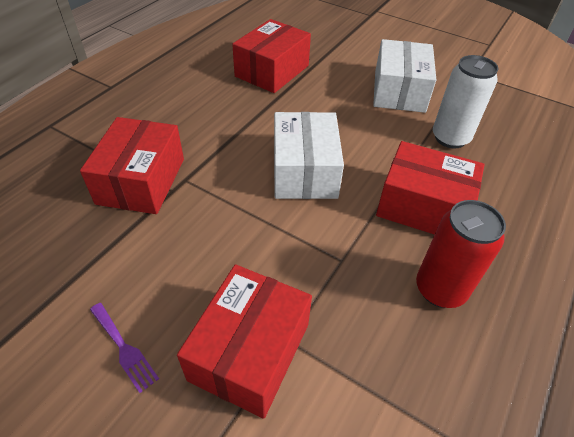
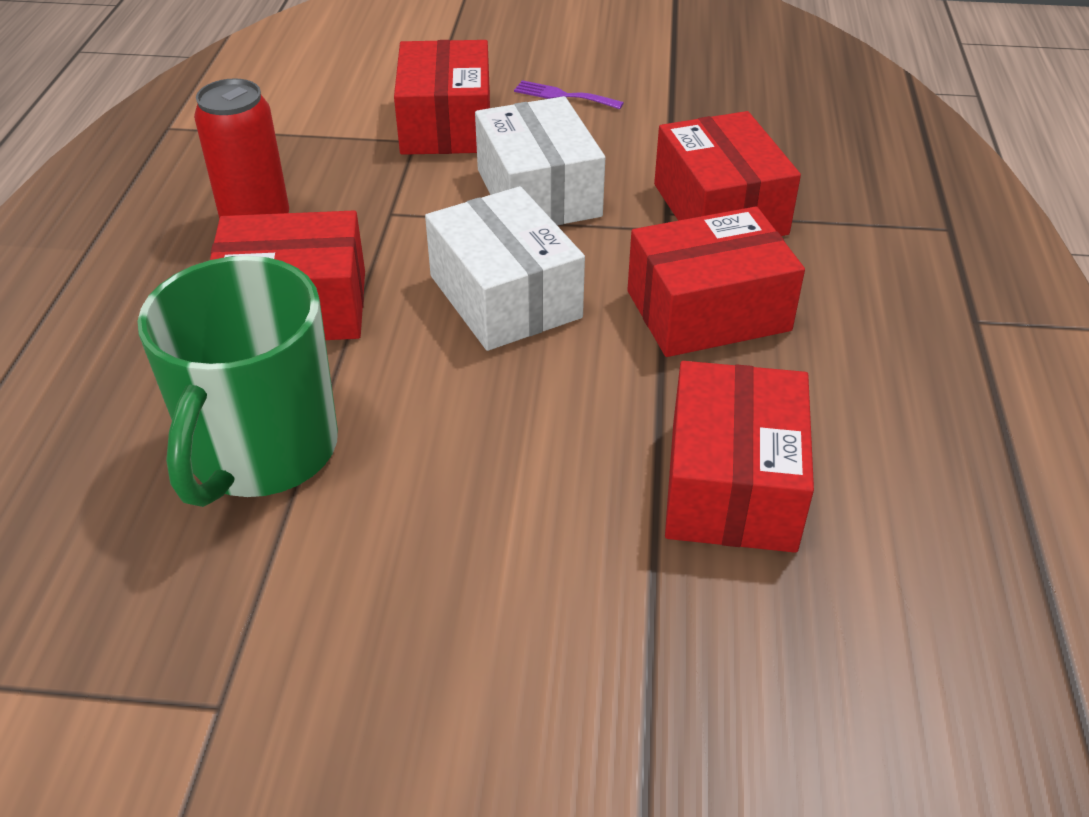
camera: 155 degrees right, 5 degrees down
(213, 129) = (708, 311): none -> red box
(399, 91) = (405, 544): white box -> white box (538, 193)
(450, 138) = (261, 451): white can -> green mug

